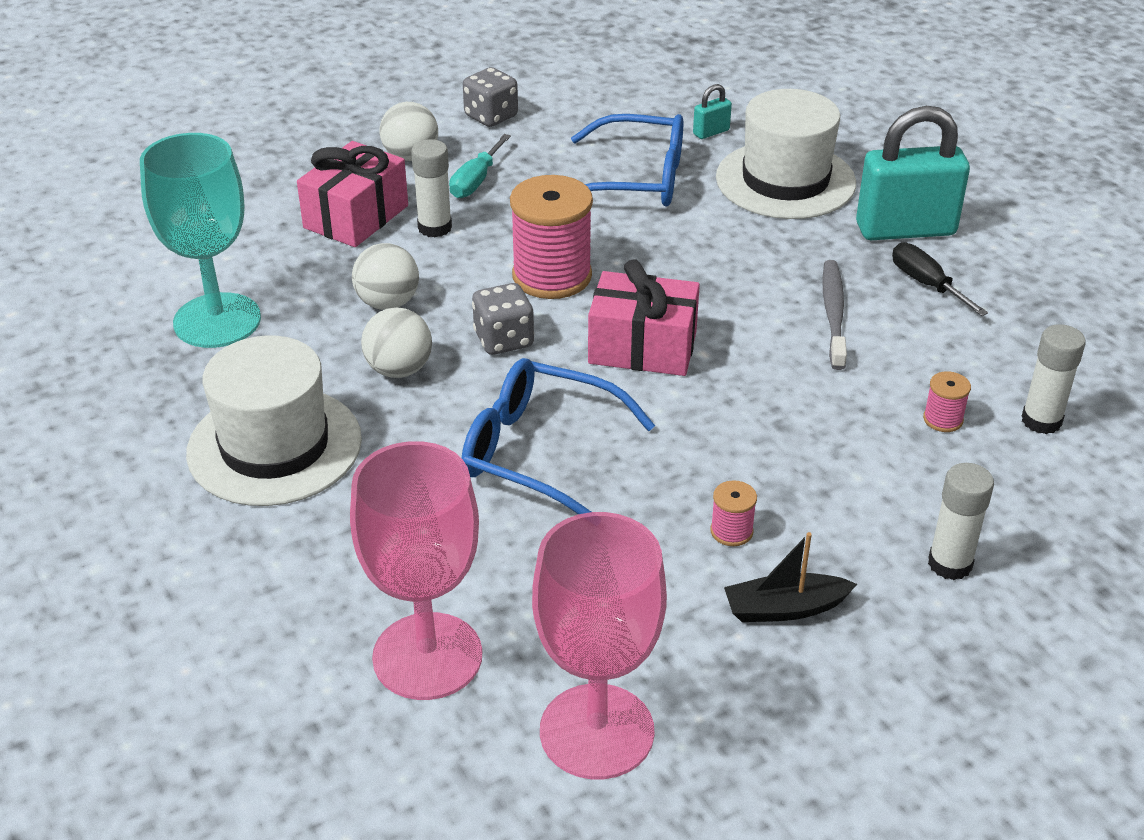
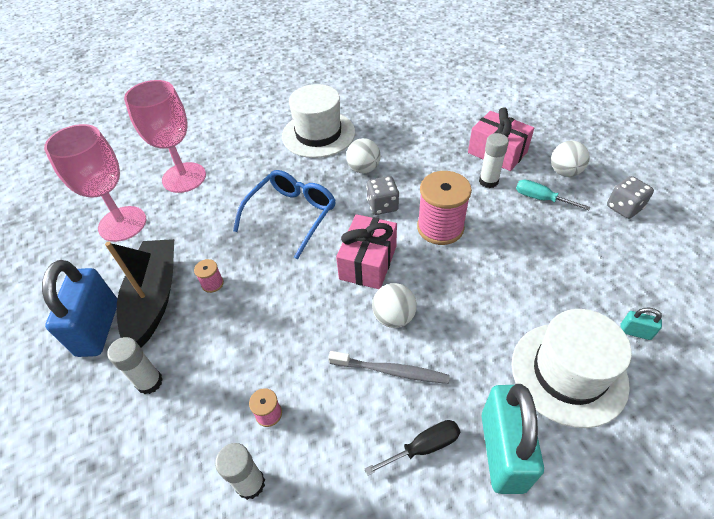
camera: 100 degrees right, 10 degrees up
(217, 321) = (408, 114): turquoise goblet -> none
(388, 303) = (418, 165): white ball -> white ball (393, 317)
(636, 179) = (555, 277): blue glasses -> none
(711, 132) = (635, 332): turquoise padlock -> turquoise padlock turned 45 degrees counterclockwise
(784, 608) = (154, 297): black boat -> black boat, size x1.91
(876, 672) = (98, 328): none -> blue padlock

